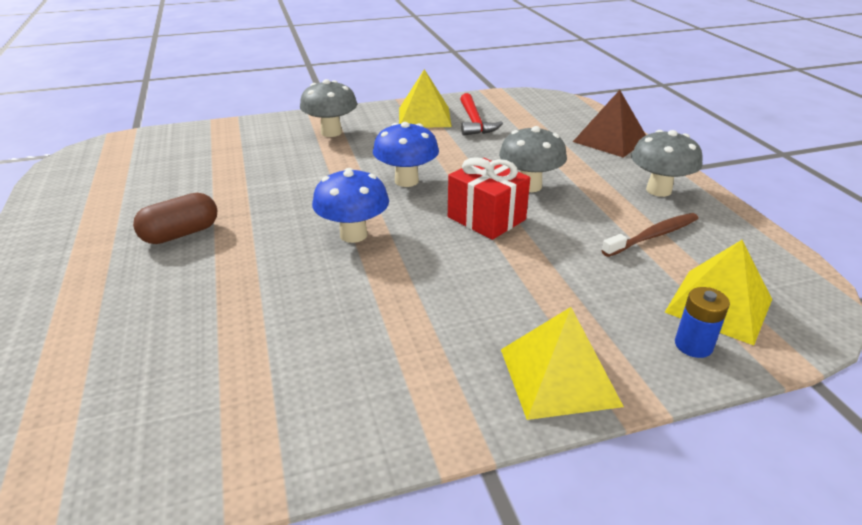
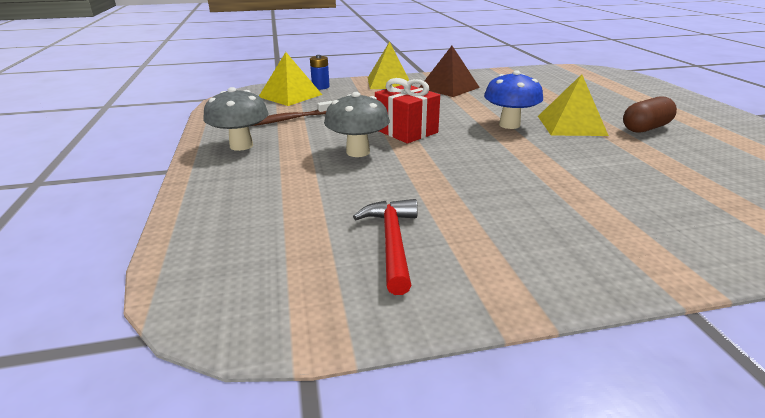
camera: 175 degrees left, 5 degrees down
(331, 132) = (617, 228): grey mushroom -> none
(406, 181) = (479, 160): blue mushroom -> none
(424, 117) = (478, 259): yellow pyramid -> yellow pyramid (571, 125)
(610, 140) = (217, 200): brown pyramid -> brown pyramid (449, 87)

